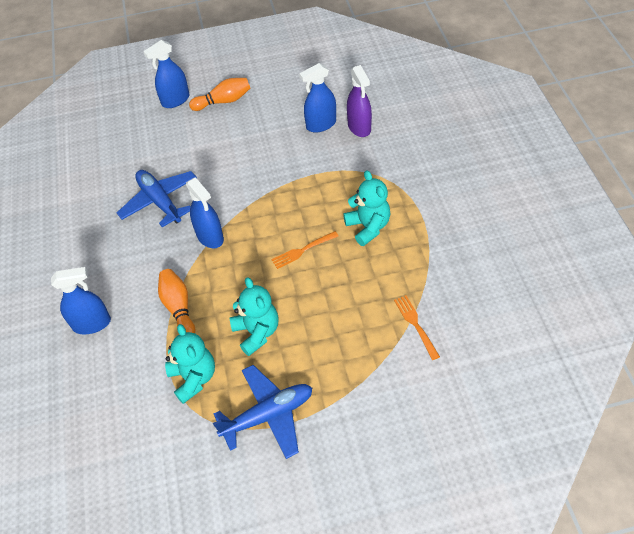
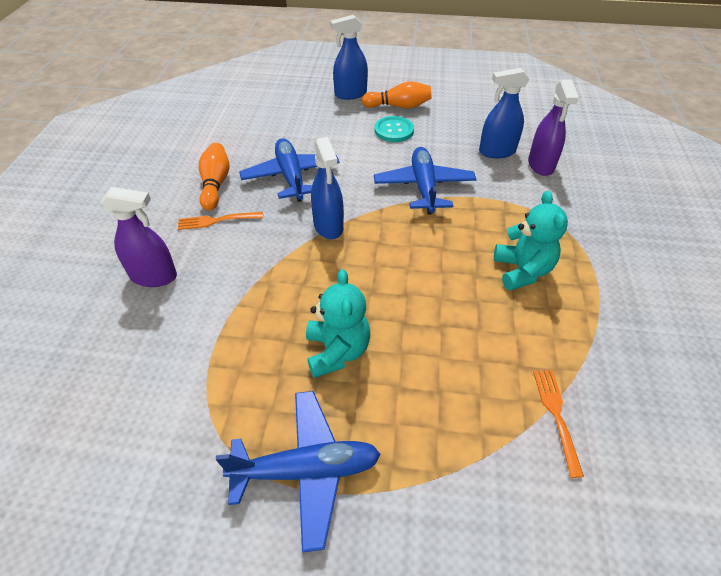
camera: 15 degrees right, 5 degrees down
(92, 324) = (154, 276): blue spray bottle -> purple spray bottle
(179, 308) = (257, 291): orange bowling pin -> orange bowling pin (215, 184)
(194, 378) = (234, 381): turquoise teddy bear -> none
(228, 128) = (394, 130): none -> turquoise button
(273, 177) = (424, 187): none -> blue plane
(302, 250) = (431, 273): orange fork -> orange fork (217, 220)

